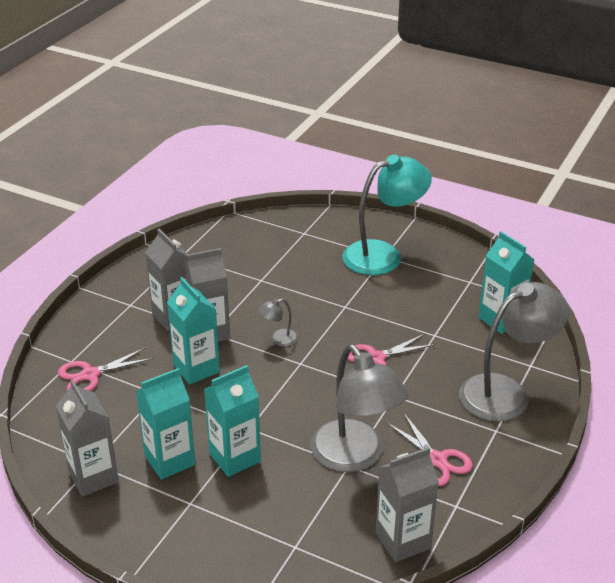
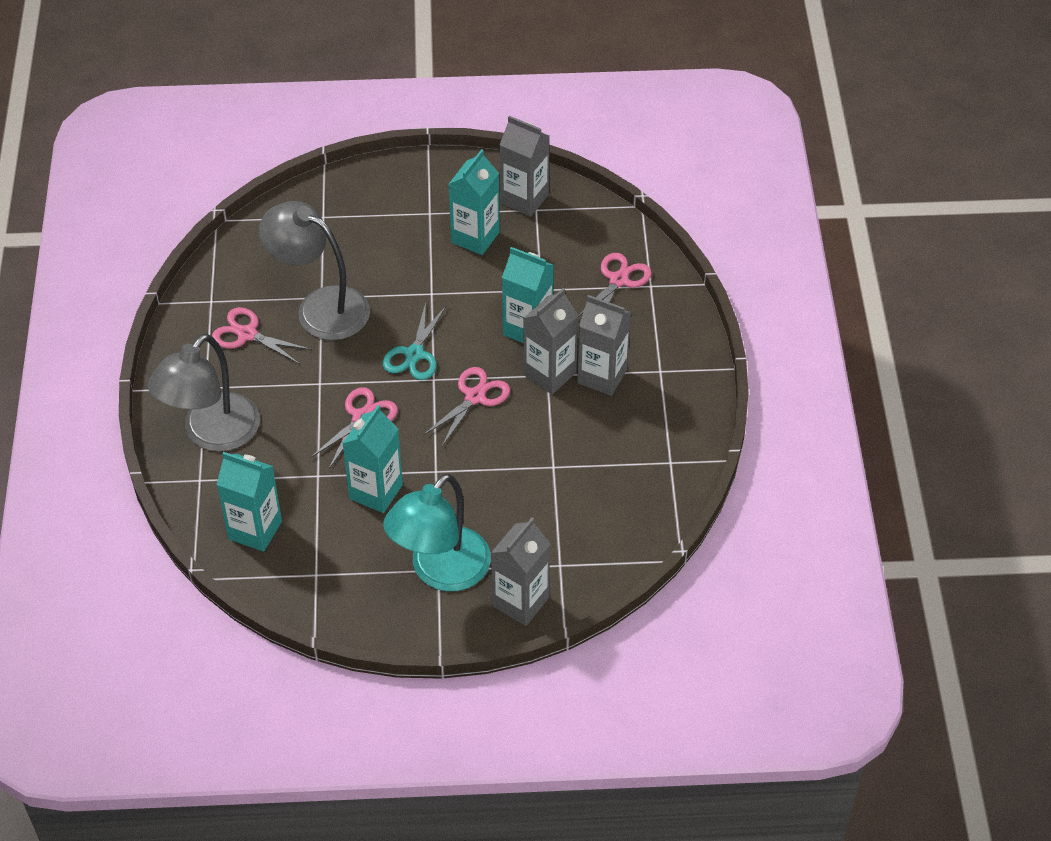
camera: 150 degrees right, 15 degrees up
(235, 457) = (423, 262): turquoise carton -> turquoise carton (376, 492)
(279, 339) = (475, 397): grey lamp -> pink scissors
(301, 386) = (414, 354): none -> turquoise scissors
(403, 540) = (241, 255): grey carton -> grey carton (520, 602)

